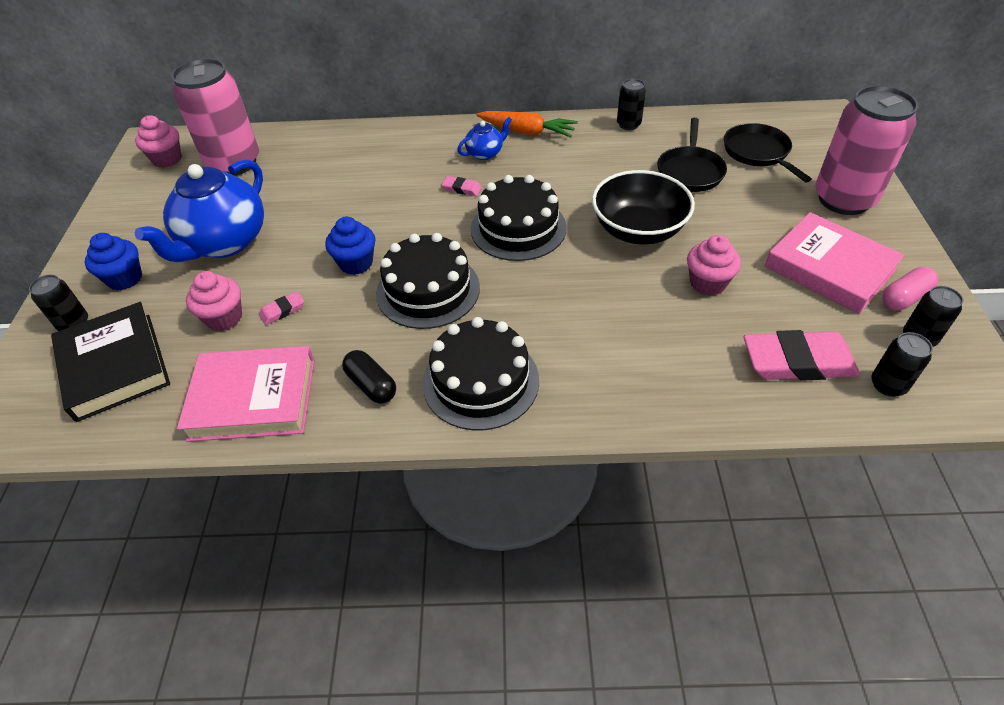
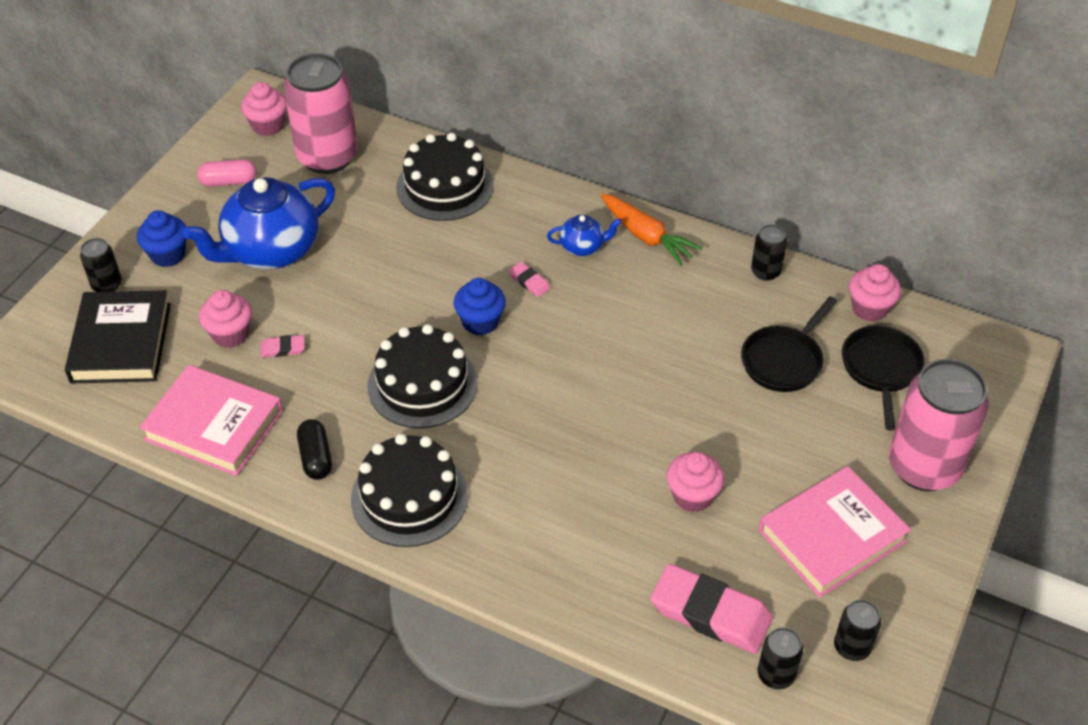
camera: 25 degrees right, 0 degrees up
(356, 263) = (375, 326): blue cupcake -> blue cupcake (480, 322)
(518, 228) = (553, 353): black cake -> black cake (445, 186)
(638, 230) = (671, 407): black bowl -> none
(716, 121) = (869, 308): none -> pink cupcake
(829, 268) = (831, 536): pink book -> pink book turned 75 degrees clockwise
(904, 298) = (879, 601): pink capsule -> pink capsule (229, 182)

